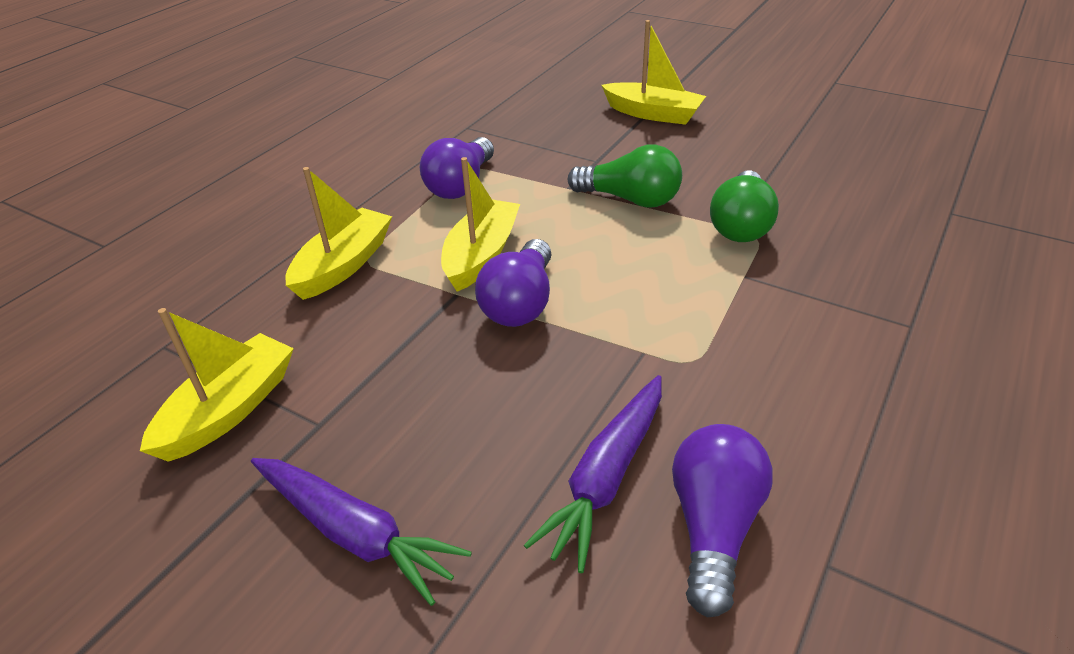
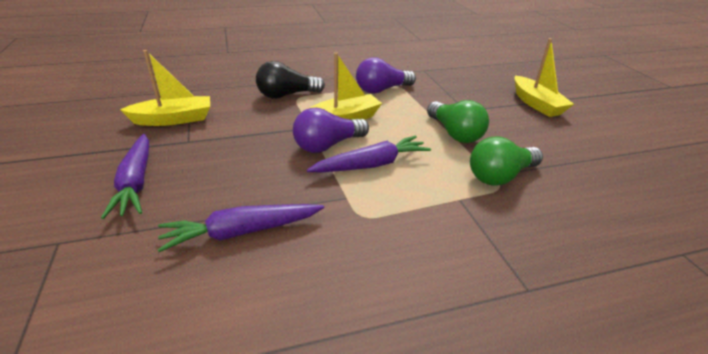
camera: 40 degrees right, 5 degrees down
(344, 265) = (287, 95): yellow boat -> black light bulb
(607, 295) = (371, 165): none -> purple carrot
(713, 527) = (246, 288): purple light bulb -> none

